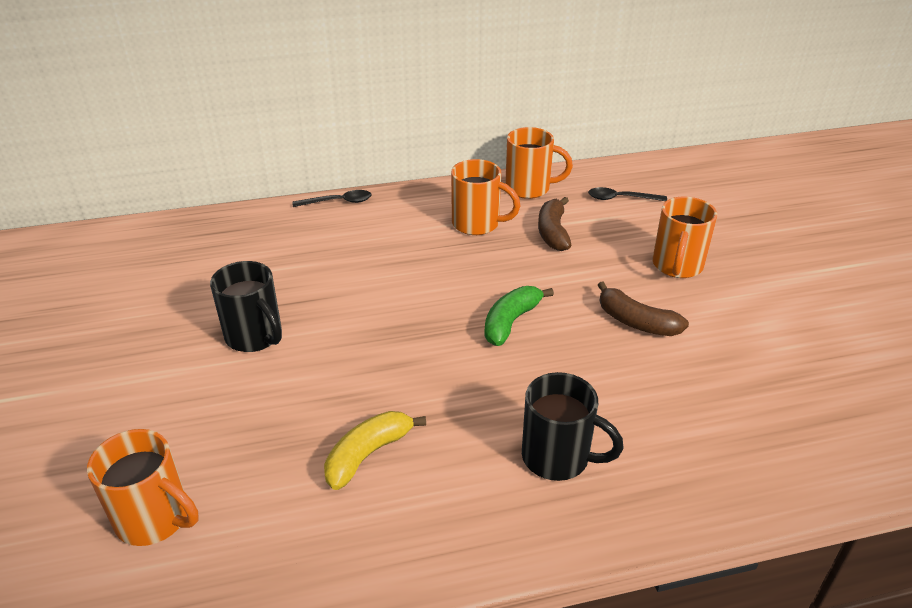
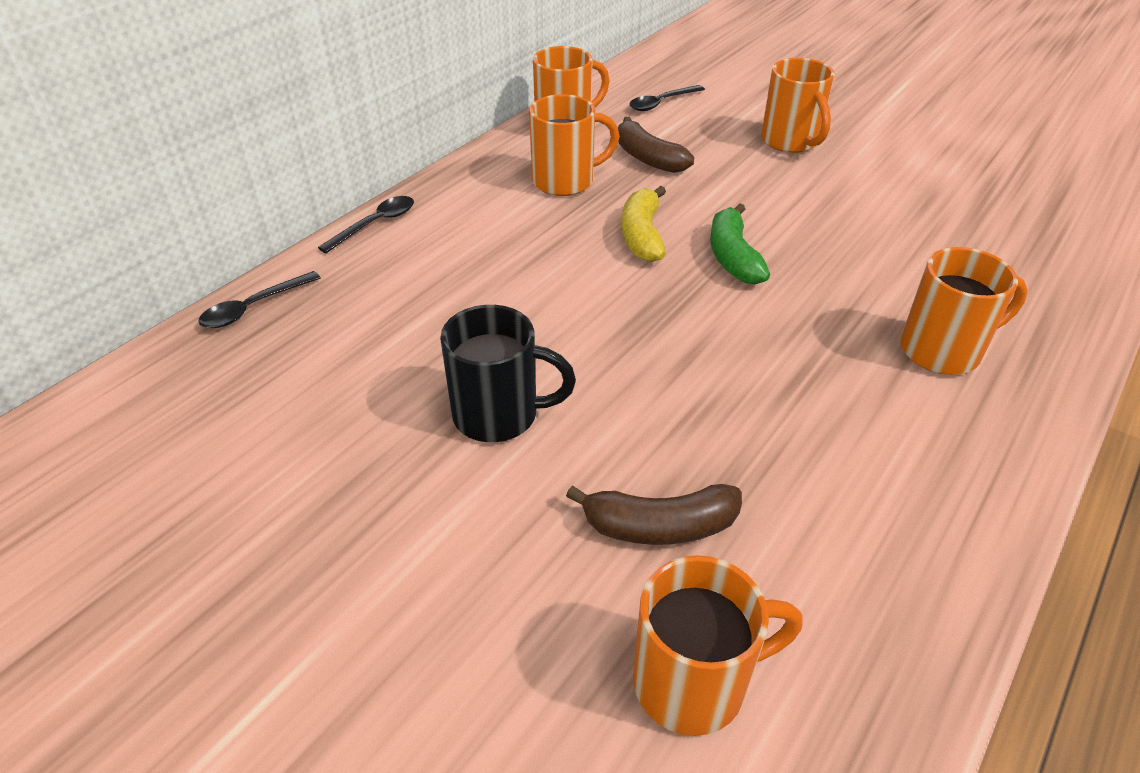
camera: 40 degrees left, 5 degrees up
(226, 220) = (253, 308): none -> black spoon
(368, 454) = (797, 455): yellow banana -> yellow banana (642, 235)
(558, 457) = (942, 350): black mug -> orange mug
(636, 322) = (829, 203): brown banana -> brown banana (660, 526)

